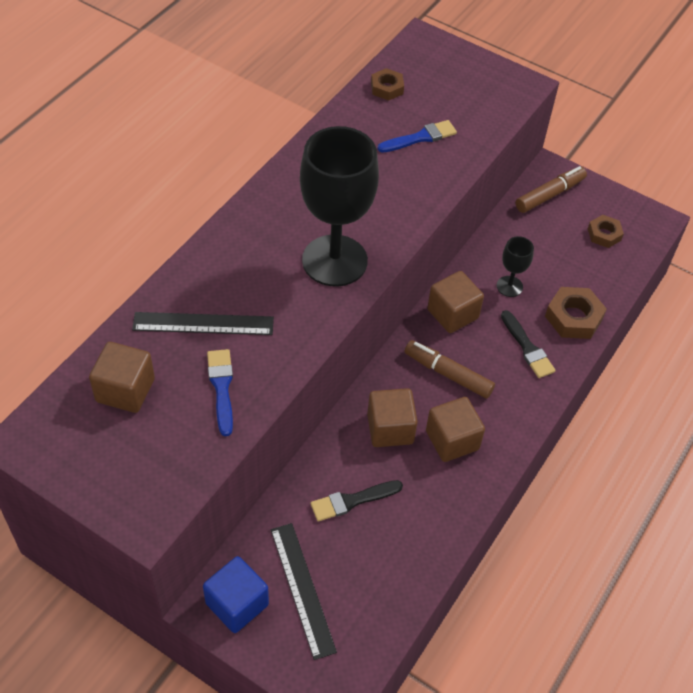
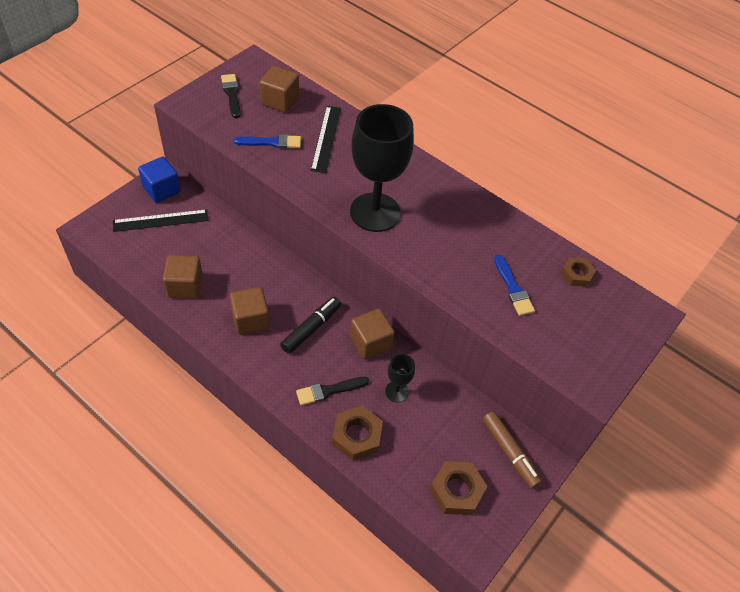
camera: 95 degrees right, 0 degrees up
(353, 500) = (216, 254): black brush -> black brush (231, 94)
(390, 429) = (269, 283): brown cube -> brown cube (185, 286)
(448, 374) = (311, 328): brown marker -> black marker
(604, 234) = (457, 490): brown nut -> brown nut, size x1.56

